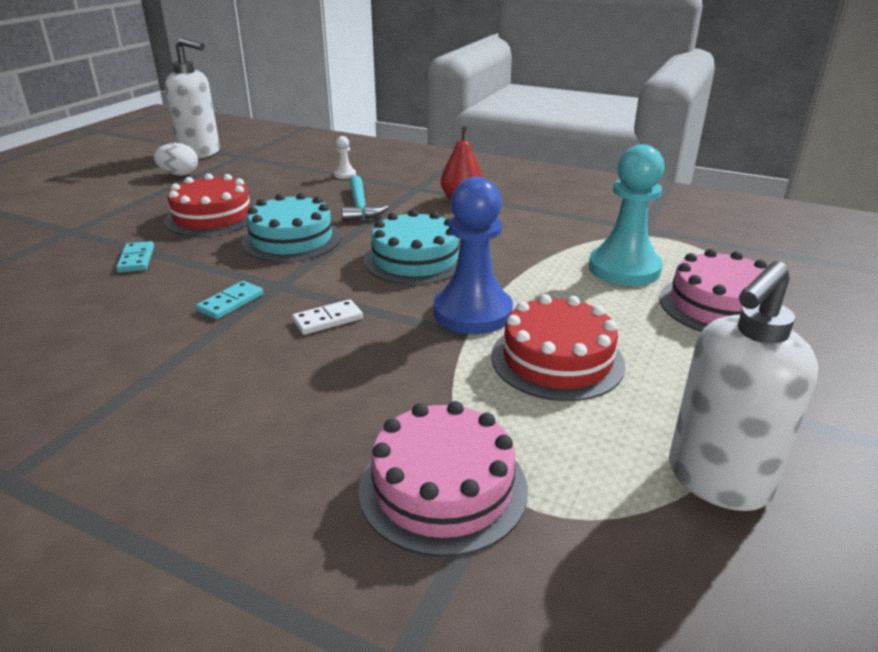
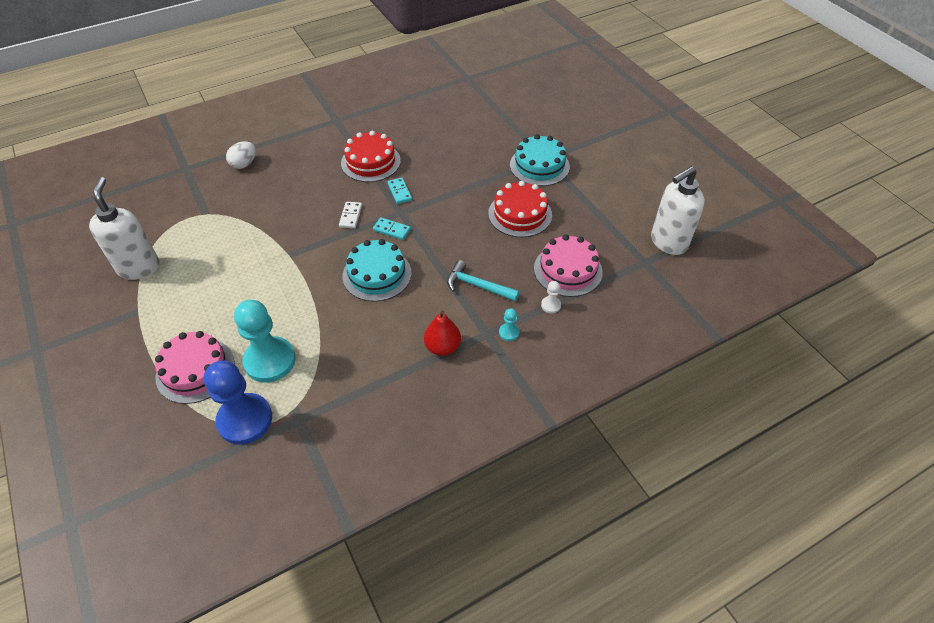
camera: 125 degrees right, 20 degrees up
(136, 259) = (481, 173): turquoise domino -> turquoise domino (392, 230)
(179, 174) = (619, 219): white egg -> white egg (244, 164)
(292, 239) = (453, 235): turquoise cake -> turquoise cake (539, 166)
(402, 181) = (509, 332): none -> turquoise pawn
(443, 487) = (221, 202): pink cake -> pink cake (568, 270)
(472, 312) = (302, 266): blue pawn -> blue pawn (245, 420)
(557, 360) = (238, 272): red cake -> red cake (370, 162)

